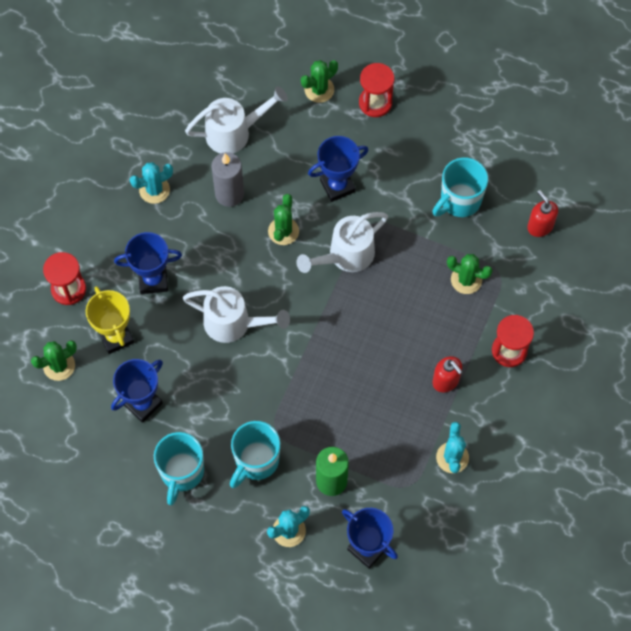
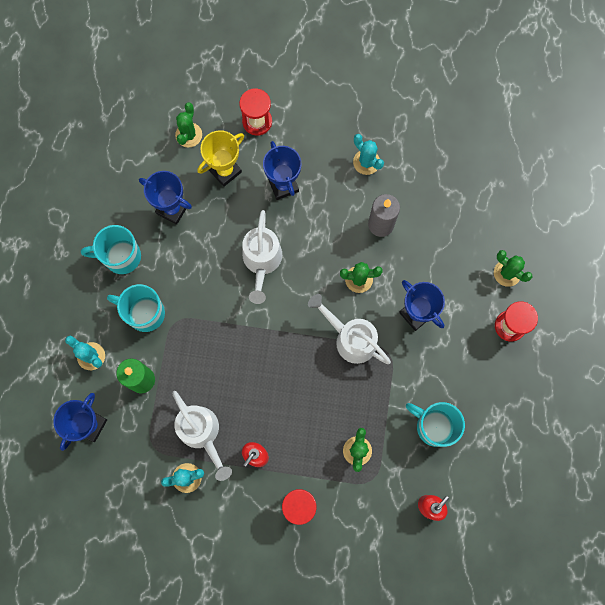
camera: 75 degrees right, 10 degrees up
(59, 366) = (188, 135): green cactus -> green cactus turned 60 degrees clockwise
(234, 132) = (441, 212): white watering can -> white watering can (202, 433)

